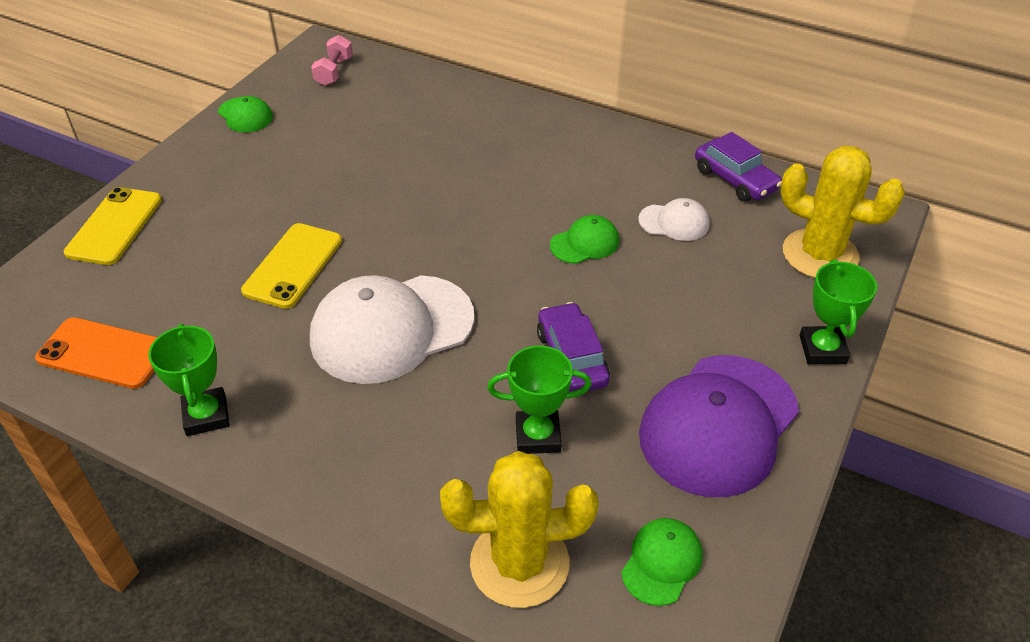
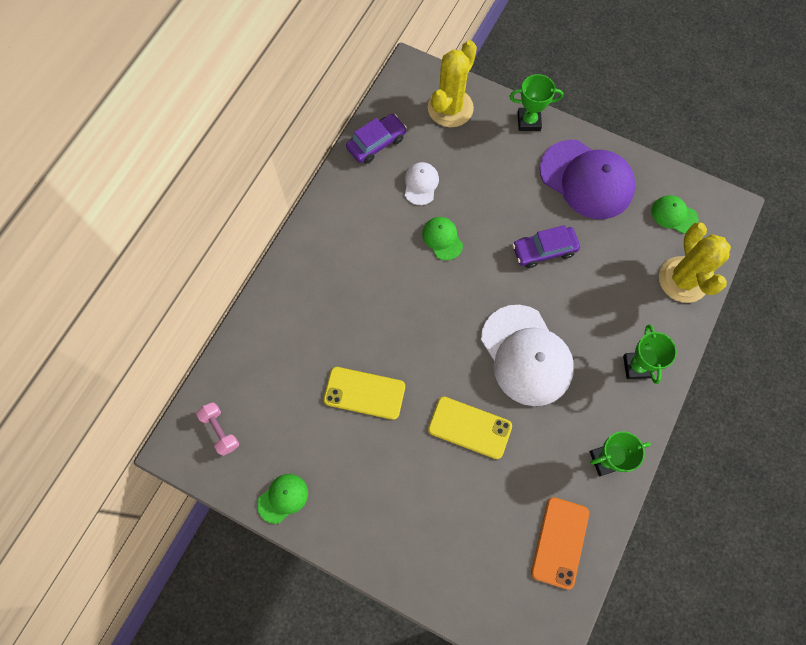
camera: 90 degrees left, 25 degrees up
(115, 226) = (429, 574): yellow phone -> yellow phone (364, 393)
(334, 72) = (220, 431): pink dumbbell -> pink dumbbell turned 45 degrees clockwise
(538, 436) = (603, 270): green trophy -> green trophy (636, 366)

